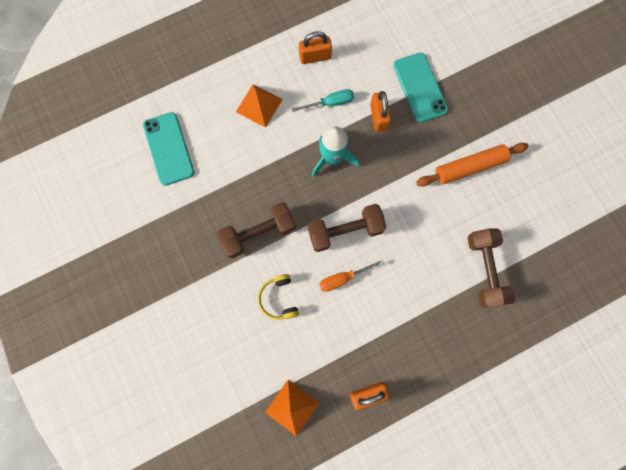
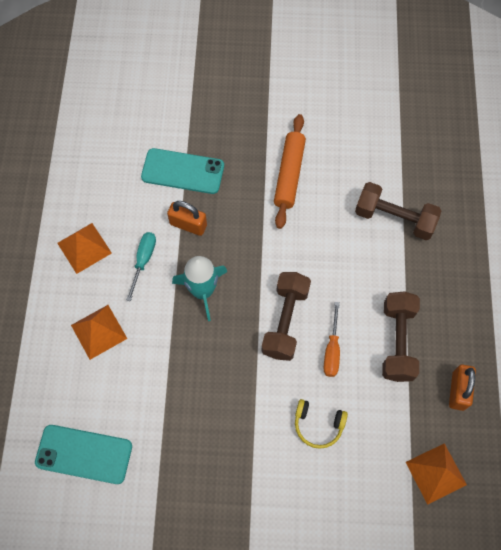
camera: 60 degrees left, 10 degrees down
(258, 233) = (237, 408): brown dumbbell -> brown dumbbell (397, 341)
(315, 57) = (84, 247): orange padlock -> orange pyramid

